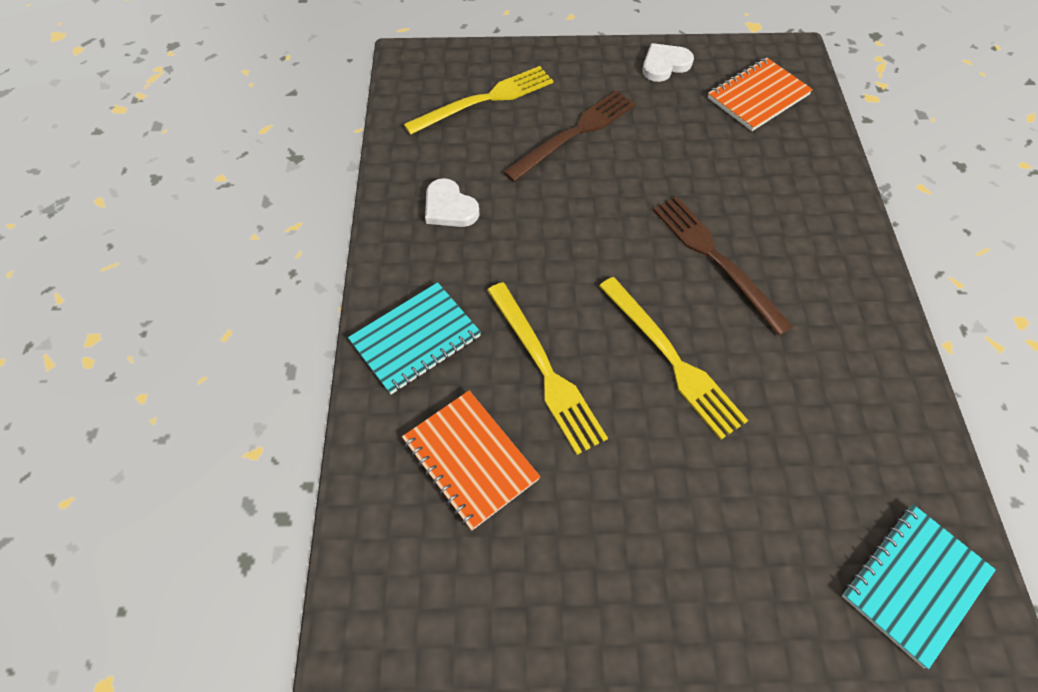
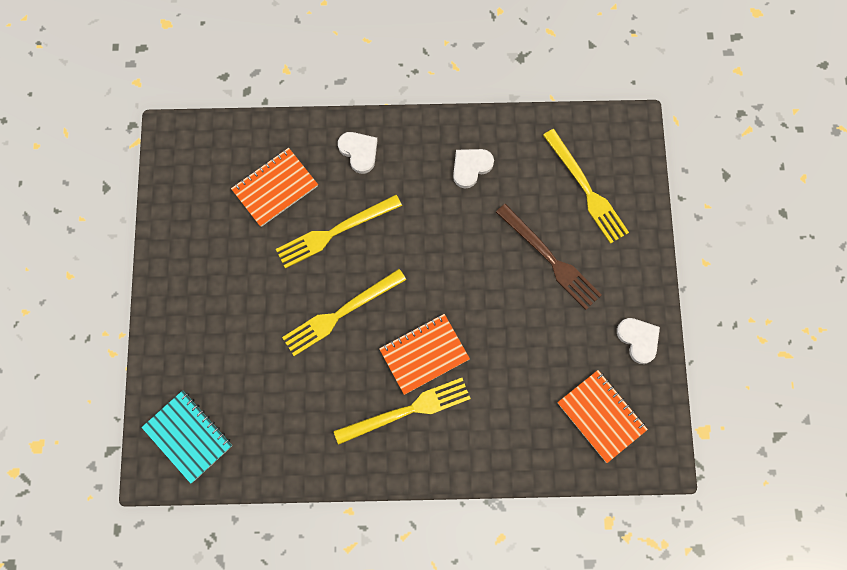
camera: 90 degrees right, 15 degrees up
(416, 339) = (359, 152): turquoise notebook -> white heart
(715, 259) = (424, 354): brown fork -> orange notebook
(795, 277) = (407, 410): none -> yellow fork

